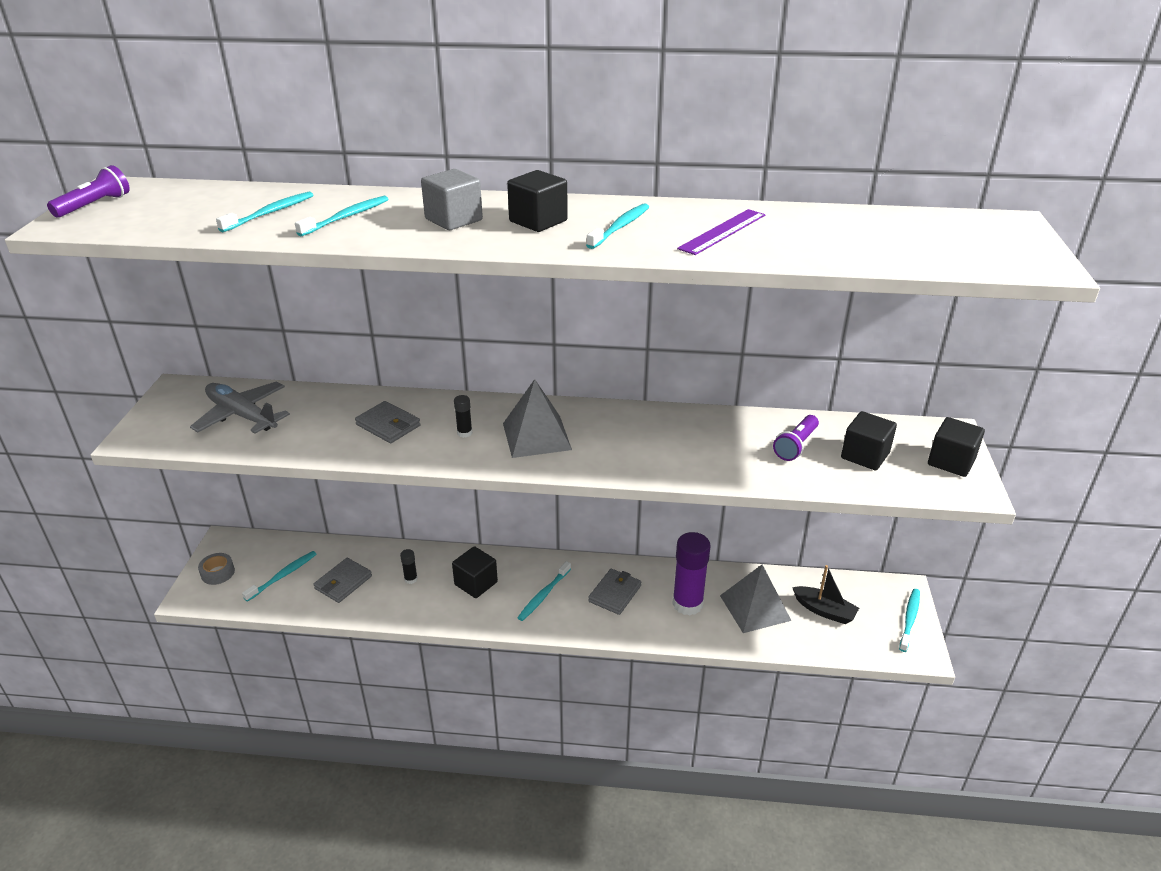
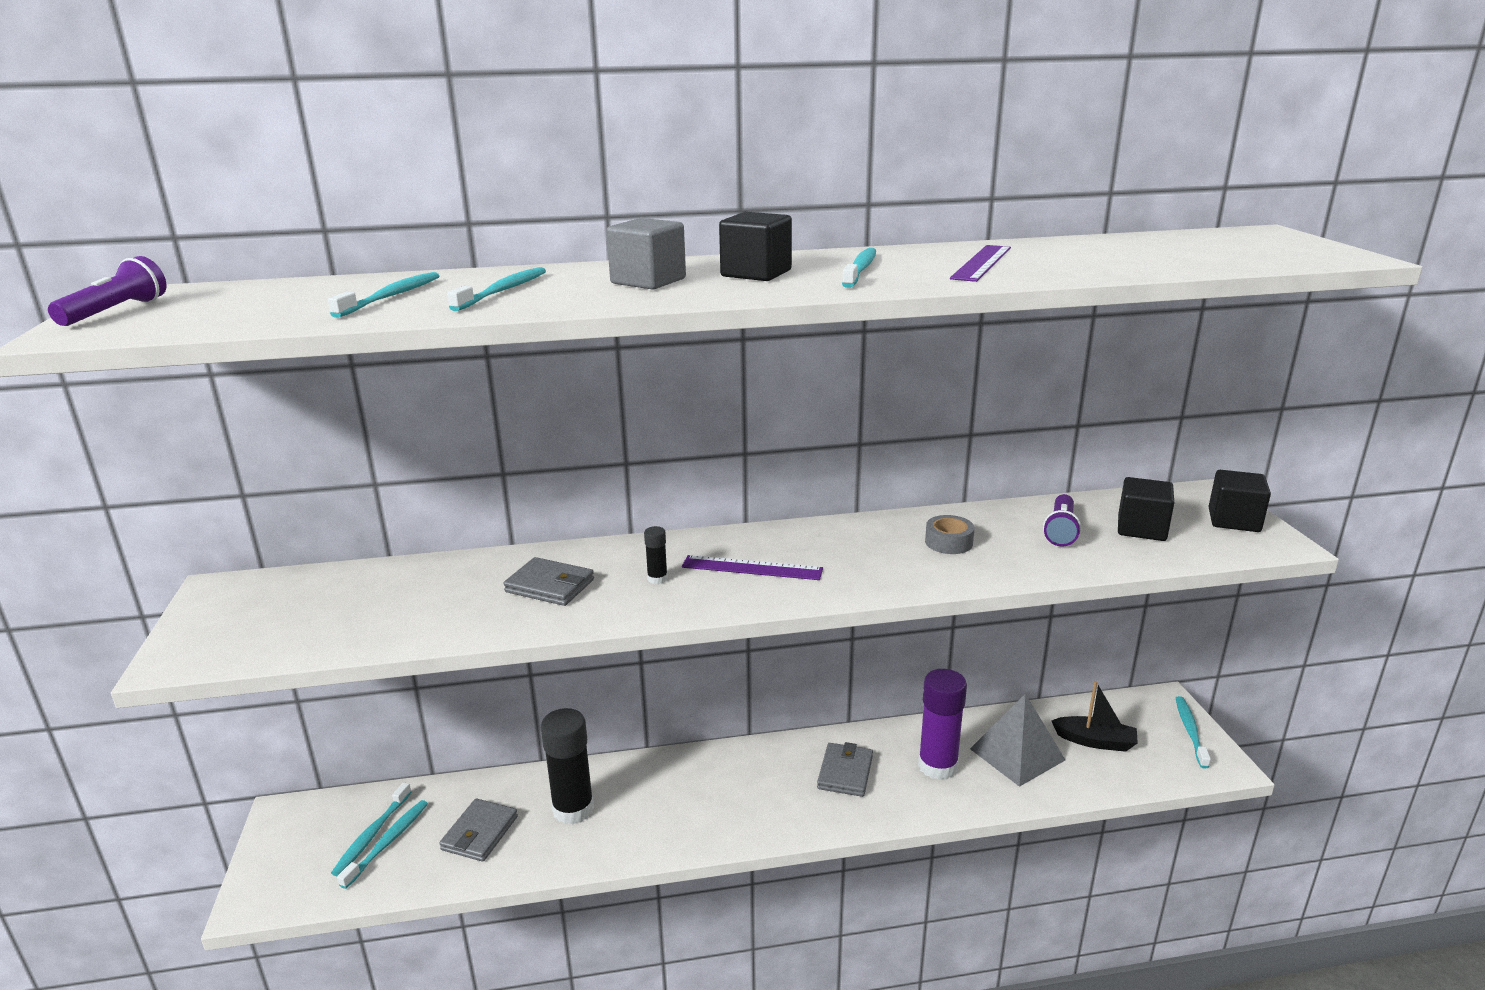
camera: 15 degrees left, 10 degrees down
(218, 573) = (287, 859): grey tape -> grey tape (948, 542)
(242, 415) = (333, 606): grey plane -> none
(411, 579) = (573, 809): black glue stick -> black glue stick, size x2.29
(476, 583) = (663, 797): black cube -> none
(536, 436) = (752, 568): grey pyramid -> purple ruler
(544, 595) = (758, 793): turquoise toothbrush -> turquoise toothbrush (372, 834)

